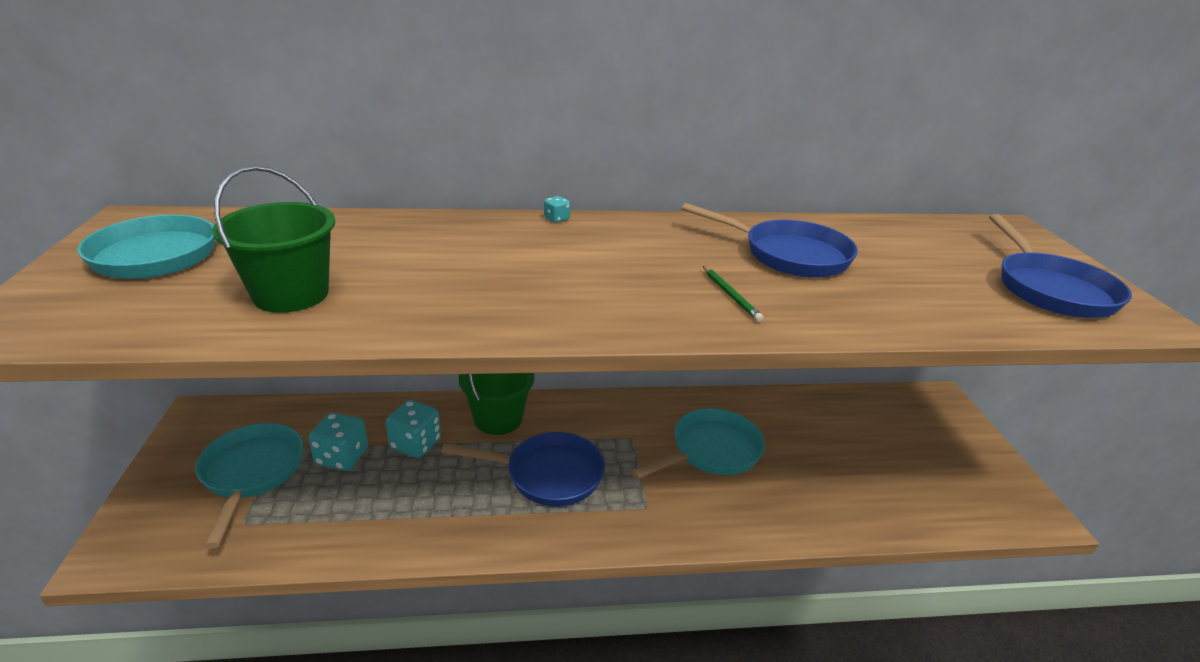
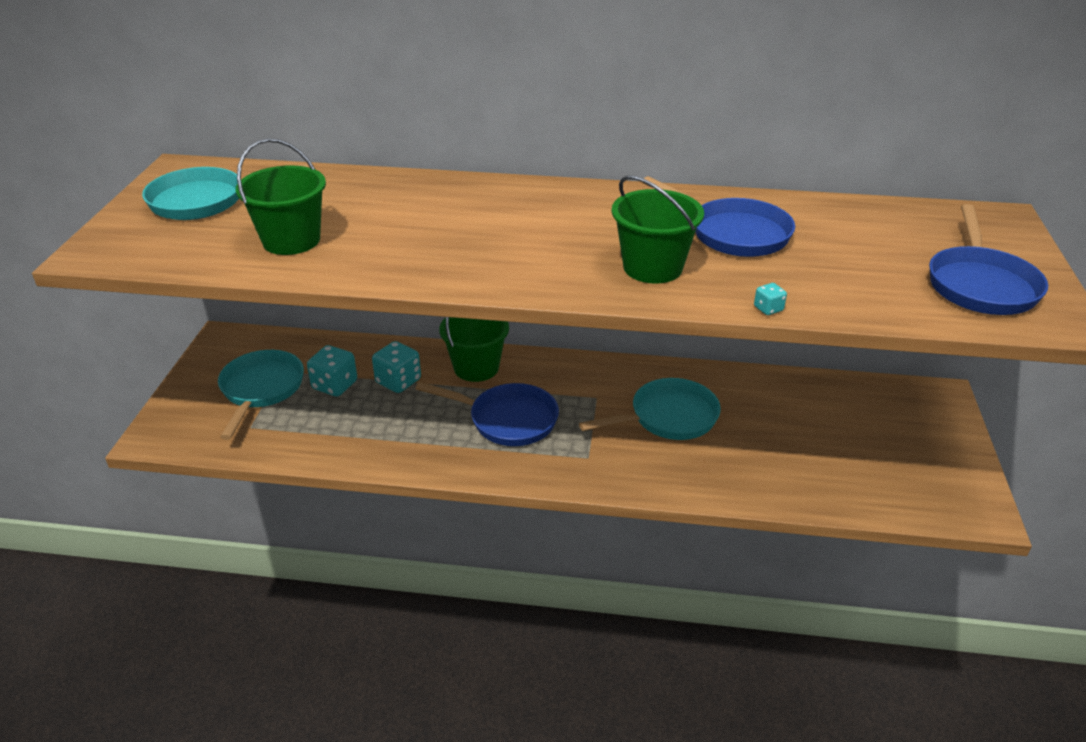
camera: 15 degrees right, 5 degrees up
(556, 219) = (530, 184): turquoise dice -> turquoise dice (768, 309)
(730, 295) = (652, 267): green pencil -> green bucket

